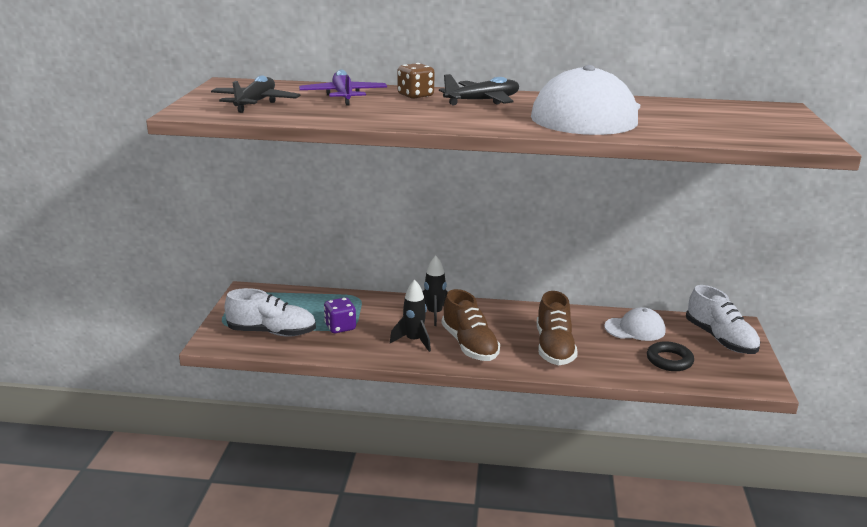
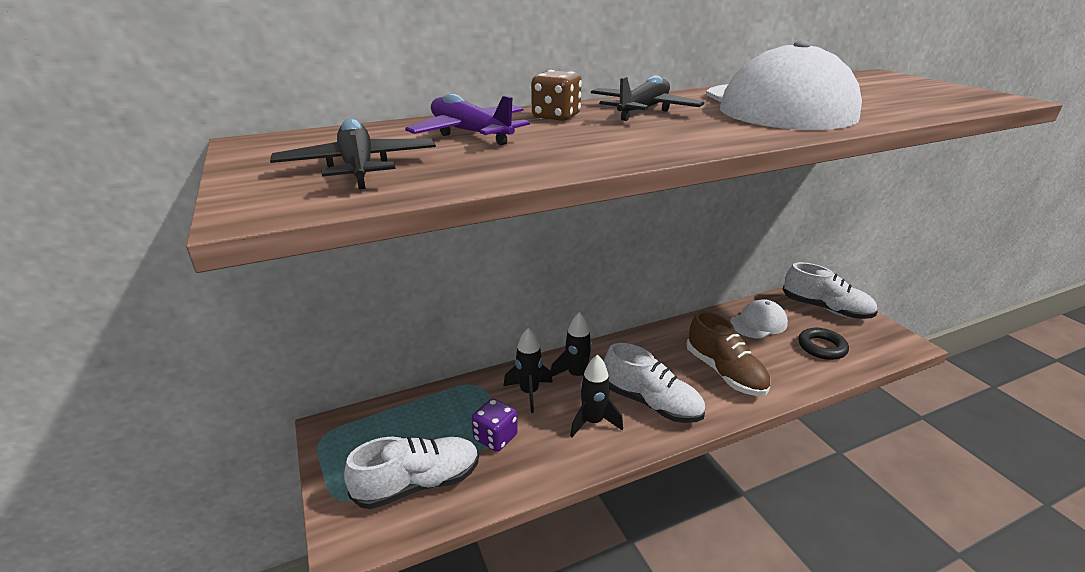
camera: 30 degrees left, 5 degrees up
(389, 312) = (529, 393): none -> black rocket
(469, 345) = (651, 403): brown shoe -> white shoe

